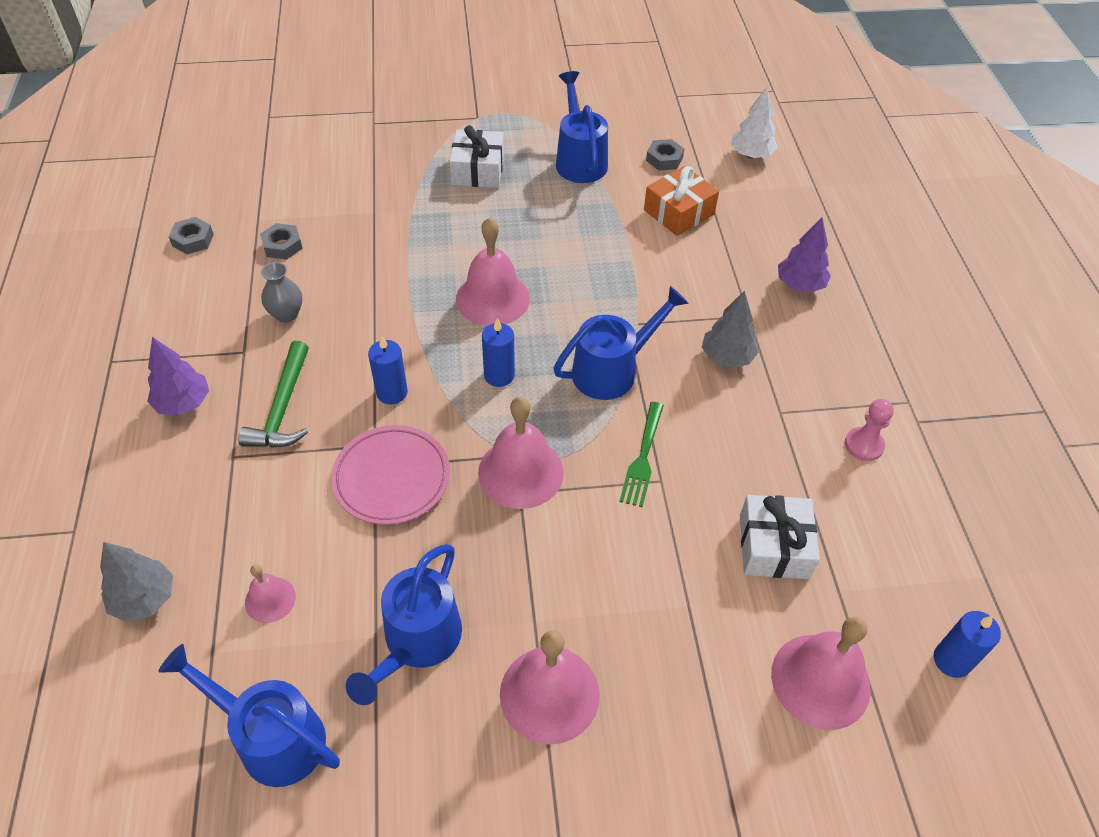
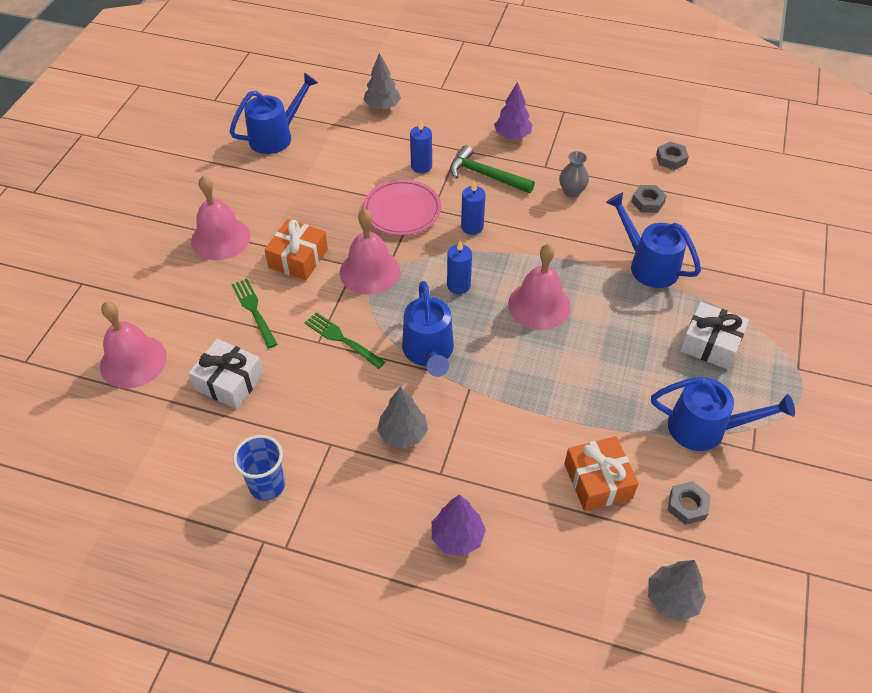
camera: 115 degrees right, 0 degrees up
(270, 599) = (352, 148): pink bell -> none
(416, 643) = (287, 195): blue watering can -> blue watering can (647, 264)
(538, 566) = (298, 258): none -> orange gift
(655, 574) = (254, 311): none -> green fork
(751, 155) = (672, 599): white tree -> grey tree
(864, 445) = (267, 485): pink pawn -> blue cup
(951, 660) = (89, 439): blue candle -> blue candle (421, 166)

